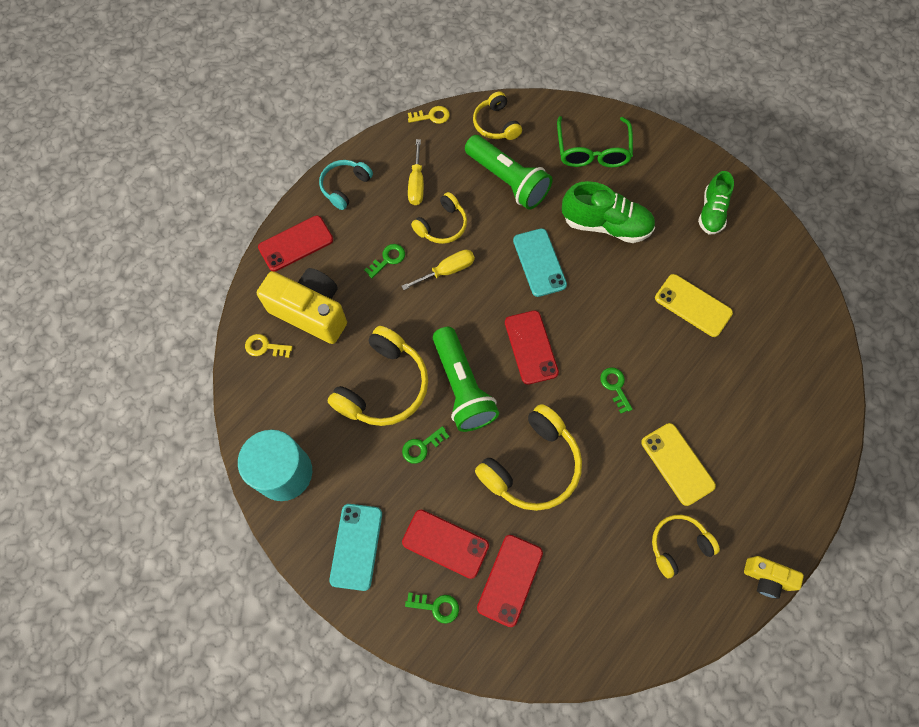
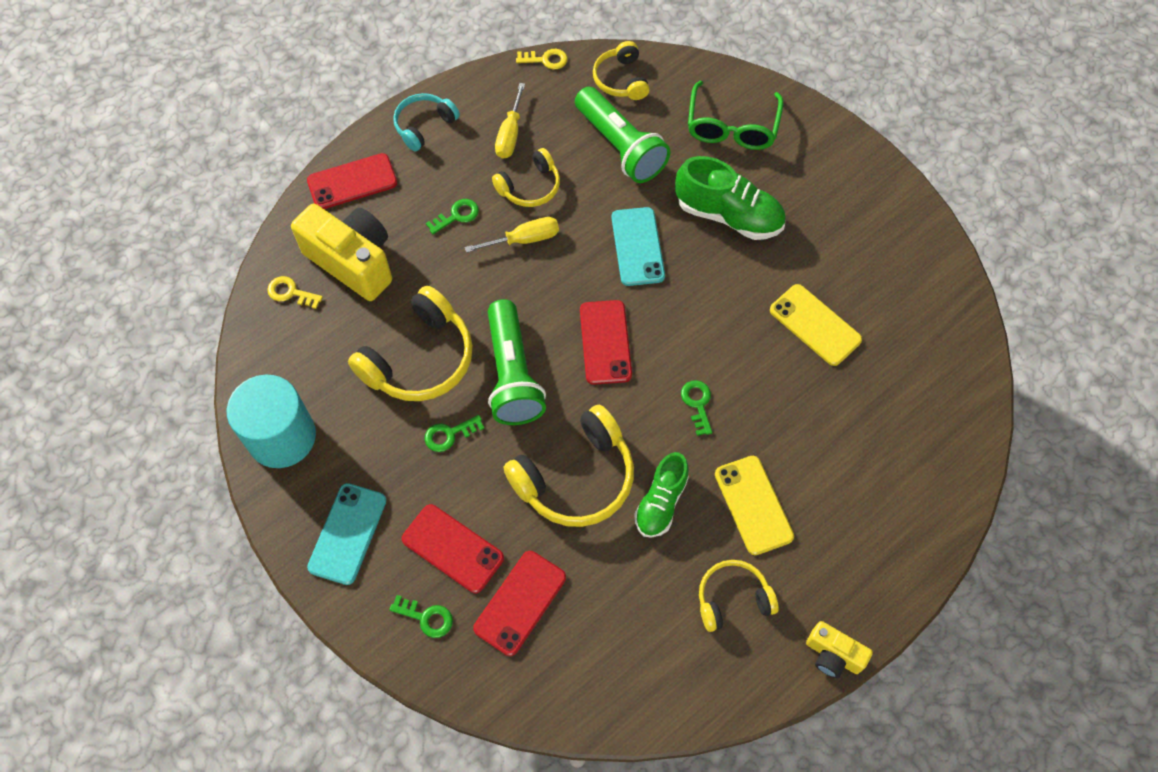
camera: 10 degrees right, 5 degrees down
(711, 212) = (863, 220): green shoe -> green shoe (661, 502)

